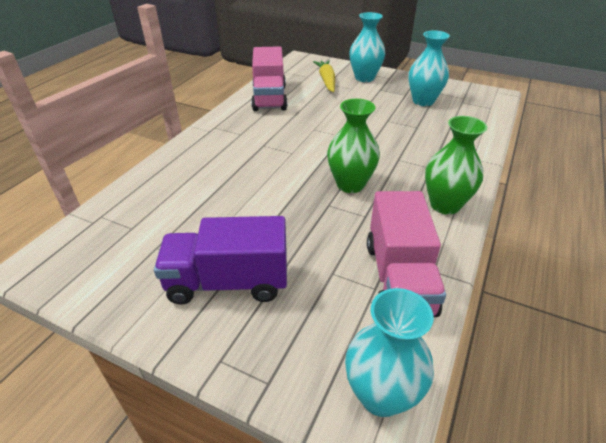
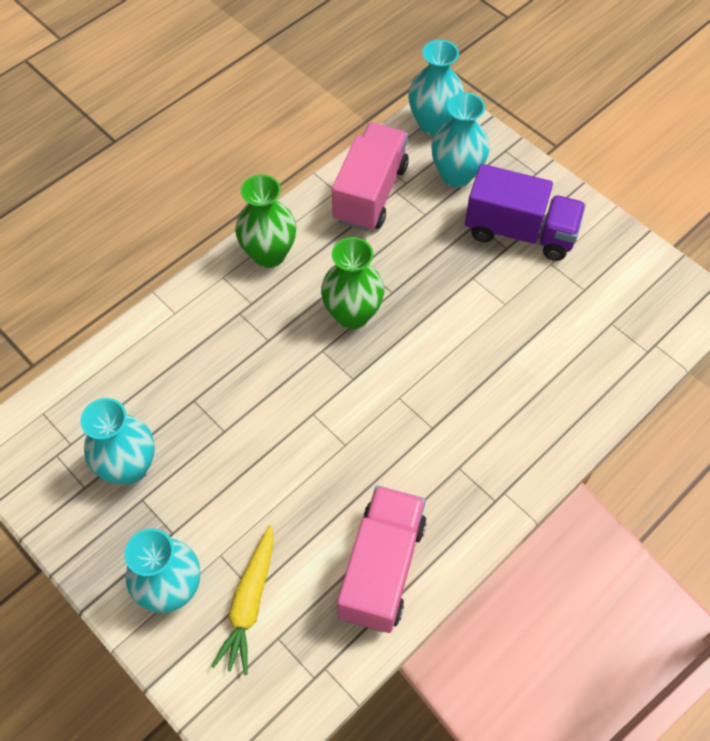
camera: 160 degrees left, 20 degrees up
(318, 326) = (456, 175): none -> turquoise vase

